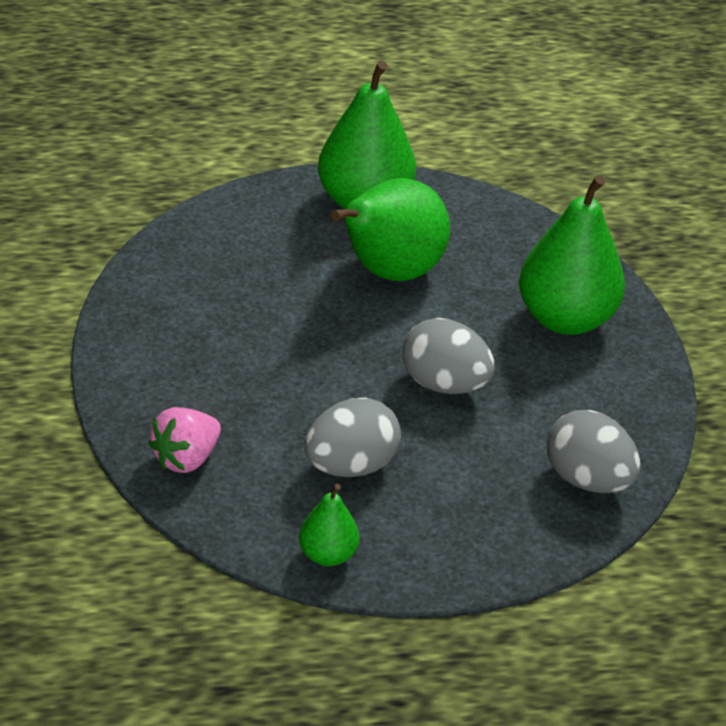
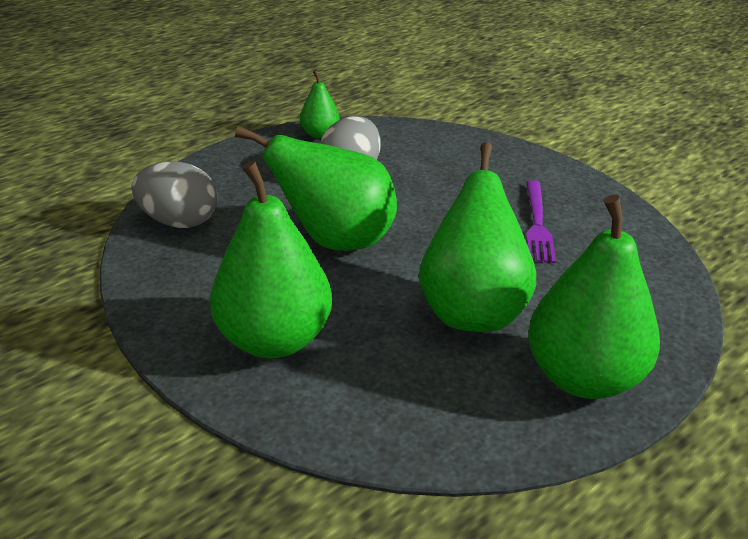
camera: 150 degrees right, 5 degrees down
(186, 459) = (449, 144): pink strawberry -> none
(232, 317) = (537, 223): none -> purple fork
(444, 385) = (335, 241): grey egg -> green pear

